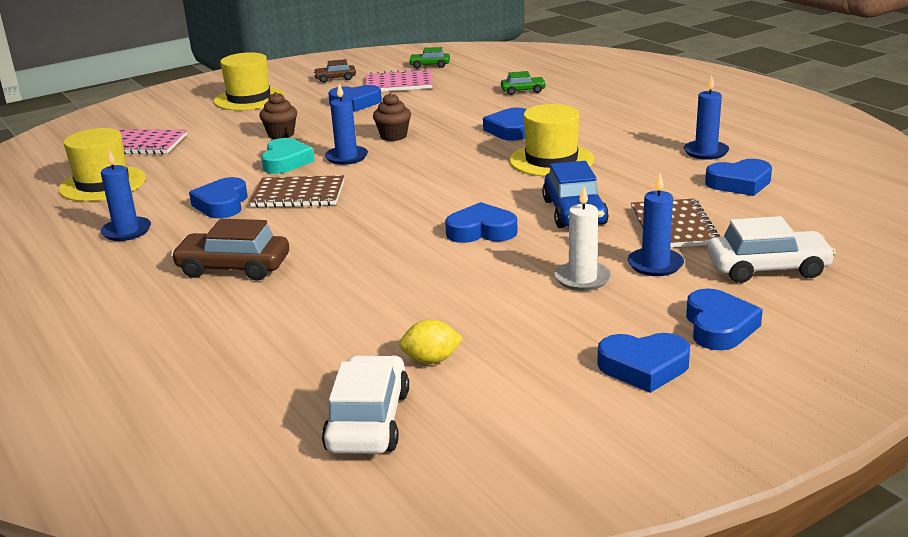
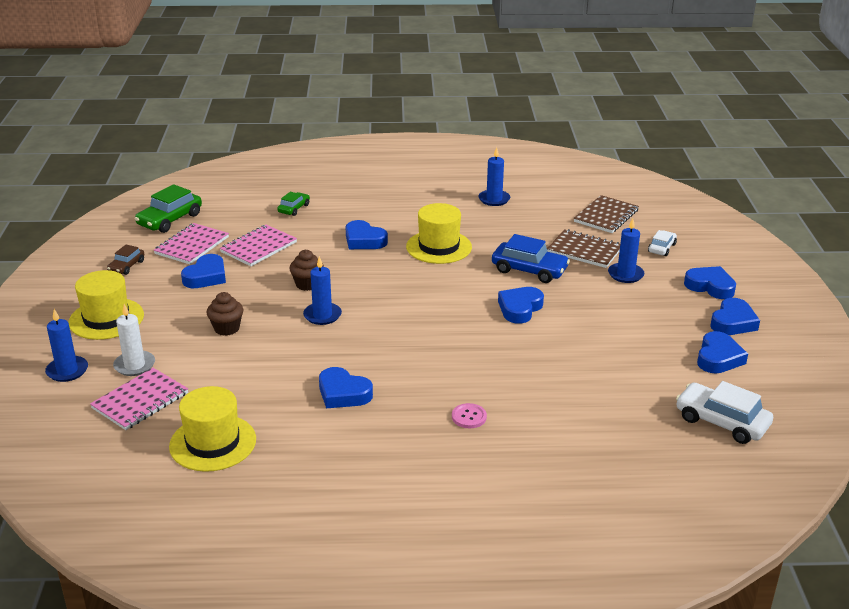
camera: 60 degrees left, 5 degrees up
(126, 231) = (340, 451): blue candle -> blue candle (67, 371)
(233, 267) = (469, 417): brown car -> pink button
(286, 162) = (292, 343): turquoise heart -> none
(298, 194) = (369, 356): brown notebook -> brown notebook (606, 216)
(430, 65) = (170, 220): green car -> green car, size x1.75
(431, 102) = (258, 247): none -> pink notebook
(431, 360) = (671, 381): yellow lemon -> none
(582, 279) = (620, 301): white candle -> white candle (134, 365)
(739, 183) = (551, 210): blue heart -> blue heart (718, 358)
(767, 268) = (661, 248): white car -> white car, size x0.57

